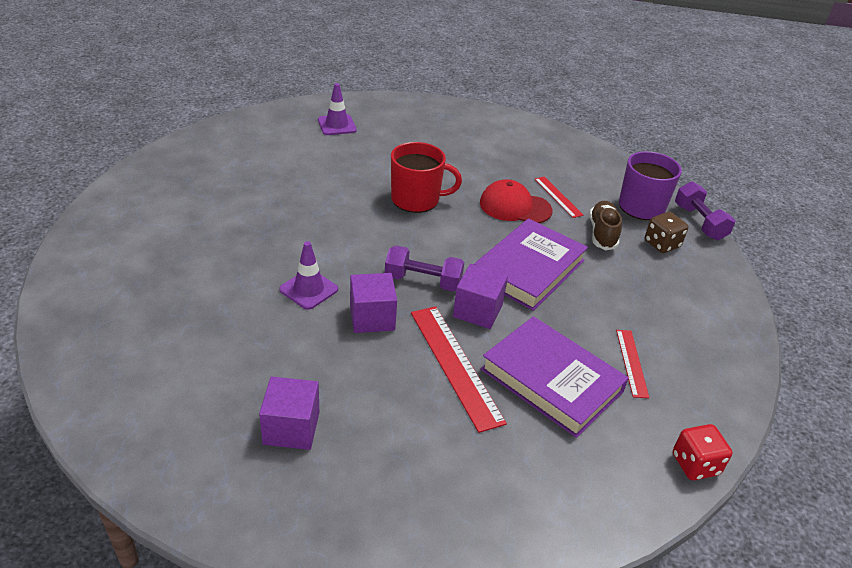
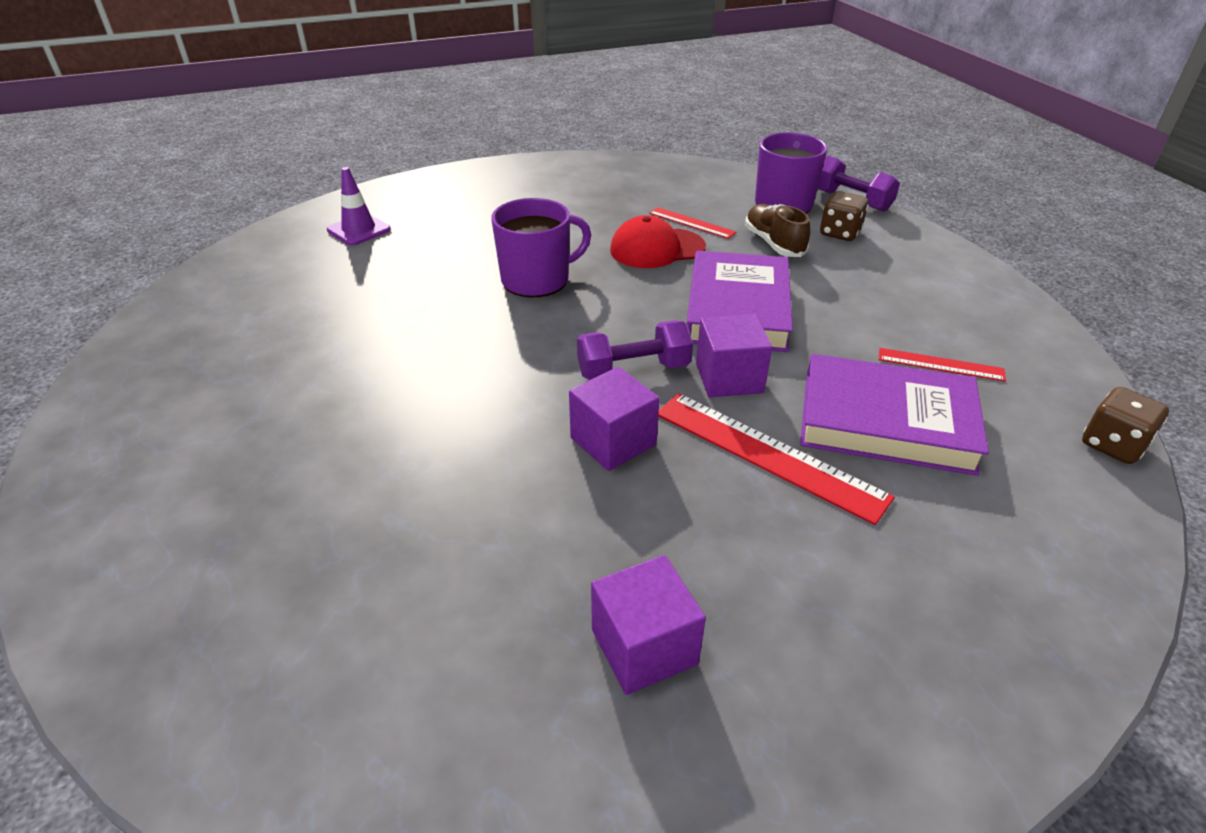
camera: 25 degrees left, 0 degrees up
(309, 289) = (497, 441): purple traffic cone -> none
(416, 199) = (537, 280): red mug -> purple mug
(631, 363) = (940, 365): red ruler -> red ruler turned 45 degrees counterclockwise
(695, 464) = (1112, 445): red dice -> brown dice

